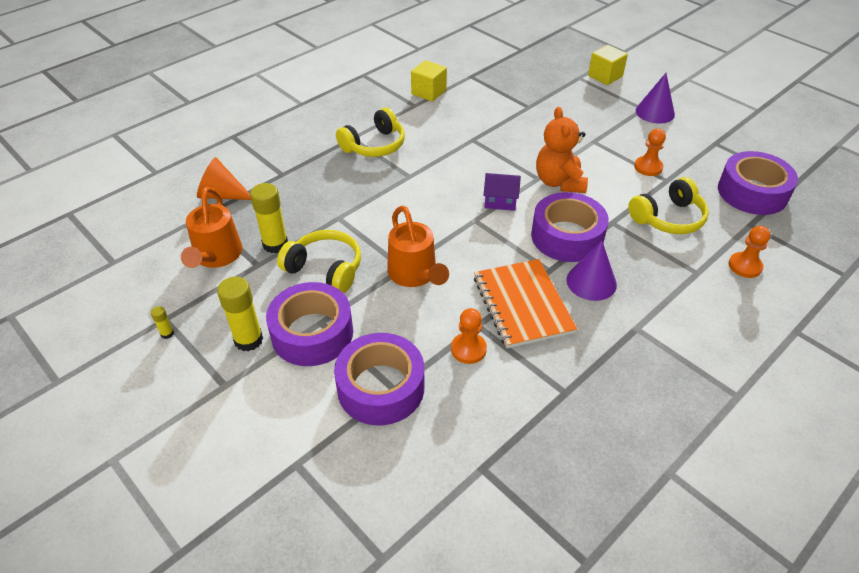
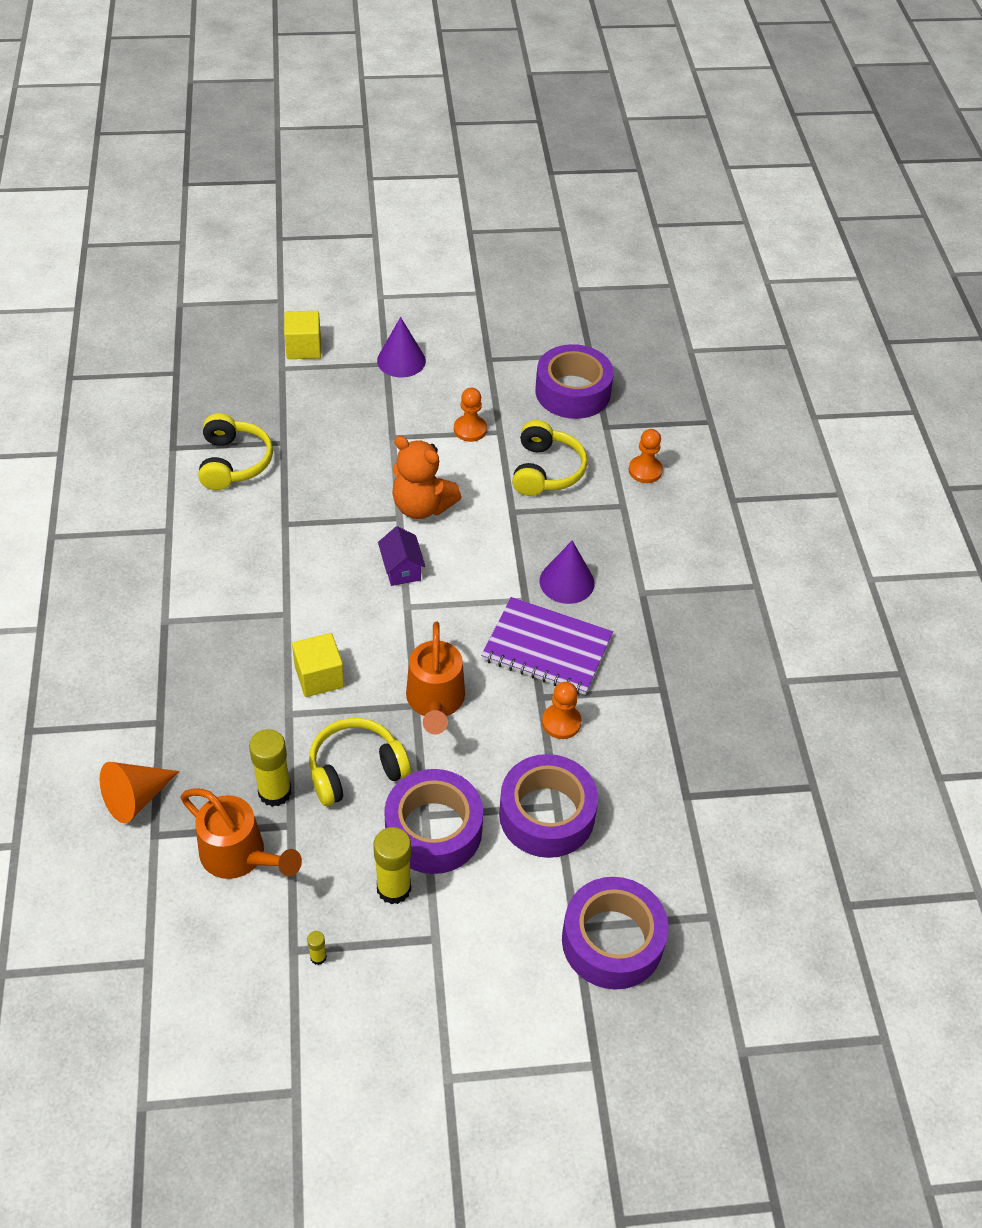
camera: 55 degrees left, 5 degrees up
(374, 145) = (201, 610): yellow headphones -> yellow headphones (234, 462)
(415, 275) = (435, 702): orange watering can -> orange watering can turned 75 degrees clockwise
(428, 92) = (159, 502): yellow cube -> yellow cube (319, 677)
(500, 201) = (401, 569): purple house -> purple house turned 60 degrees counterclockwise
(523, 304) = (547, 648): orange notebook -> purple notebook
(567, 236) = (497, 556): purple tape -> purple tape (612, 941)

